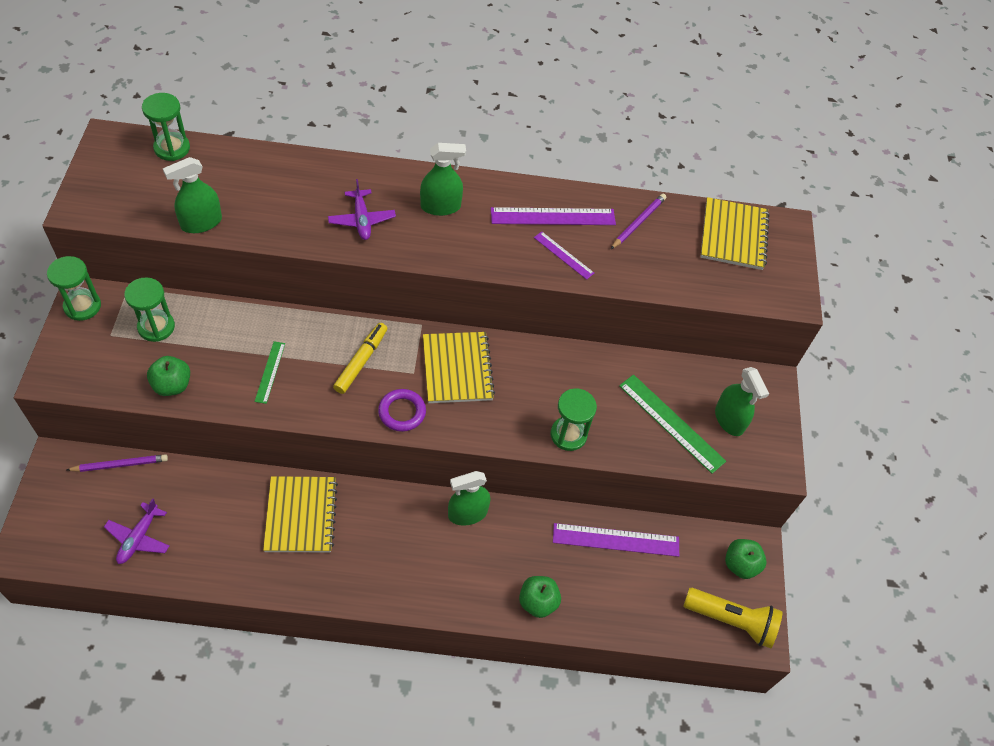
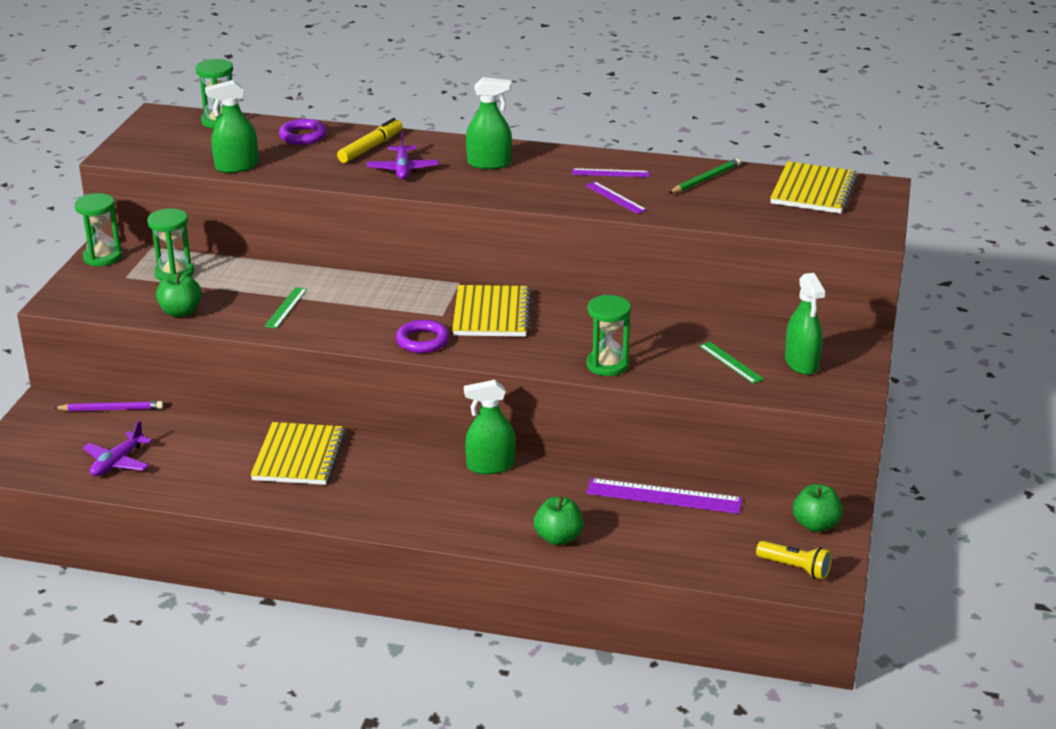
camera: 15 degrees right, 25 degrees down
(257, 169) = (303, 136): none -> purple ring
(361, 361) = (386, 304): yellow marker -> yellow marker (370, 147)
(553, 216) = (610, 173): purple ruler -> purple ruler, size x0.56
(638, 223) = (705, 179): purple pencil -> green pencil
(671, 423) = (731, 362): green ruler -> green ruler, size x0.56
(731, 621) = (795, 568): yellow flashlight -> yellow flashlight, size x0.64

